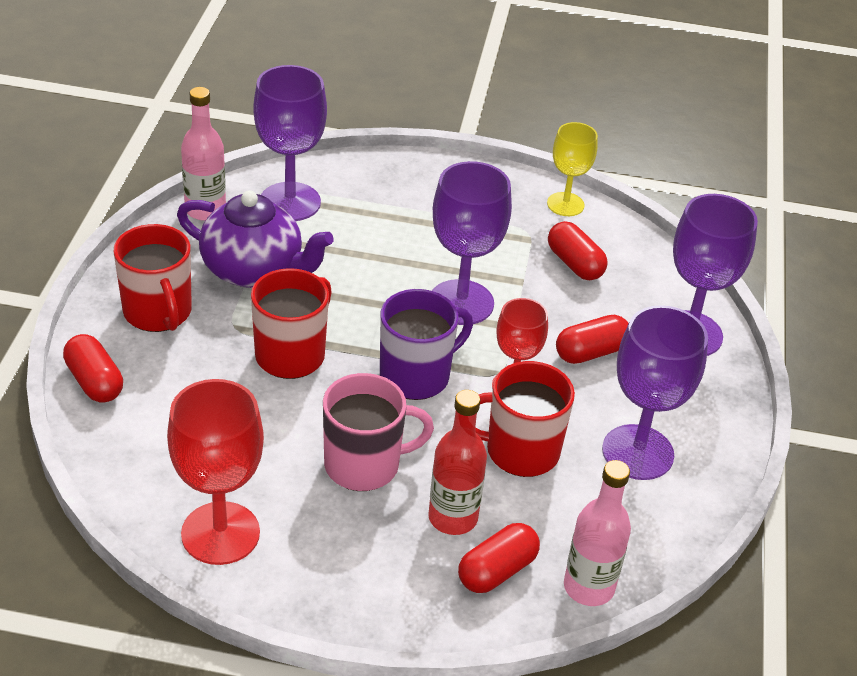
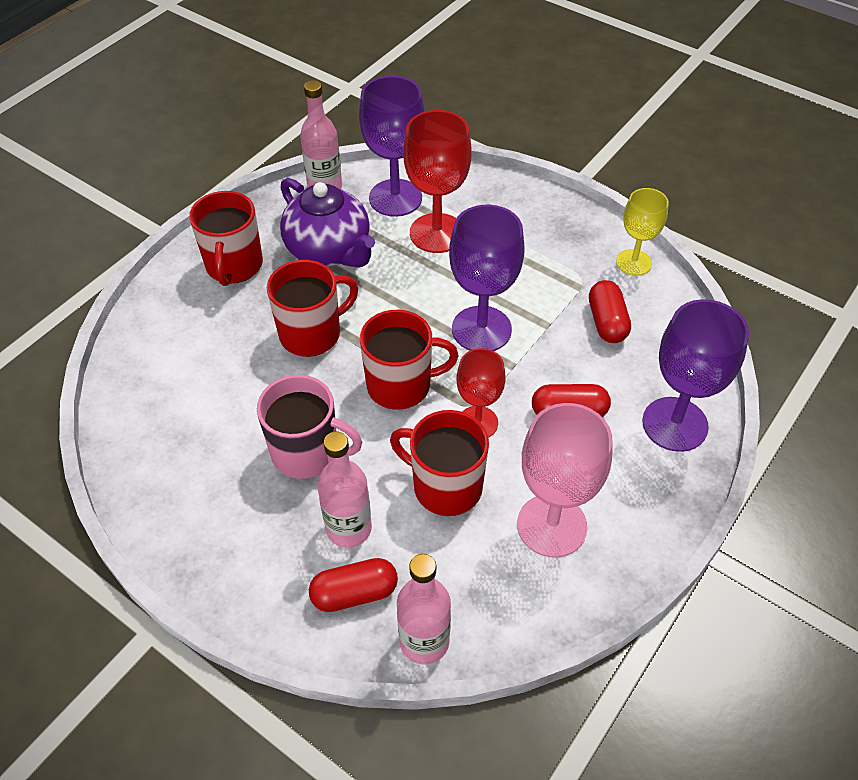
camera: 30 degrees right, 10 degrees up
(94, 382) = (151, 311): red capsule -> none
(220, 533) = (159, 473): red goblet -> red goblet (437, 233)
(416, 375) = (401, 385): purple mug -> red mug
(453, 518) = (349, 528): red bottle -> pink bottle
(637, 452) = (551, 525): purple goblet -> pink goblet

